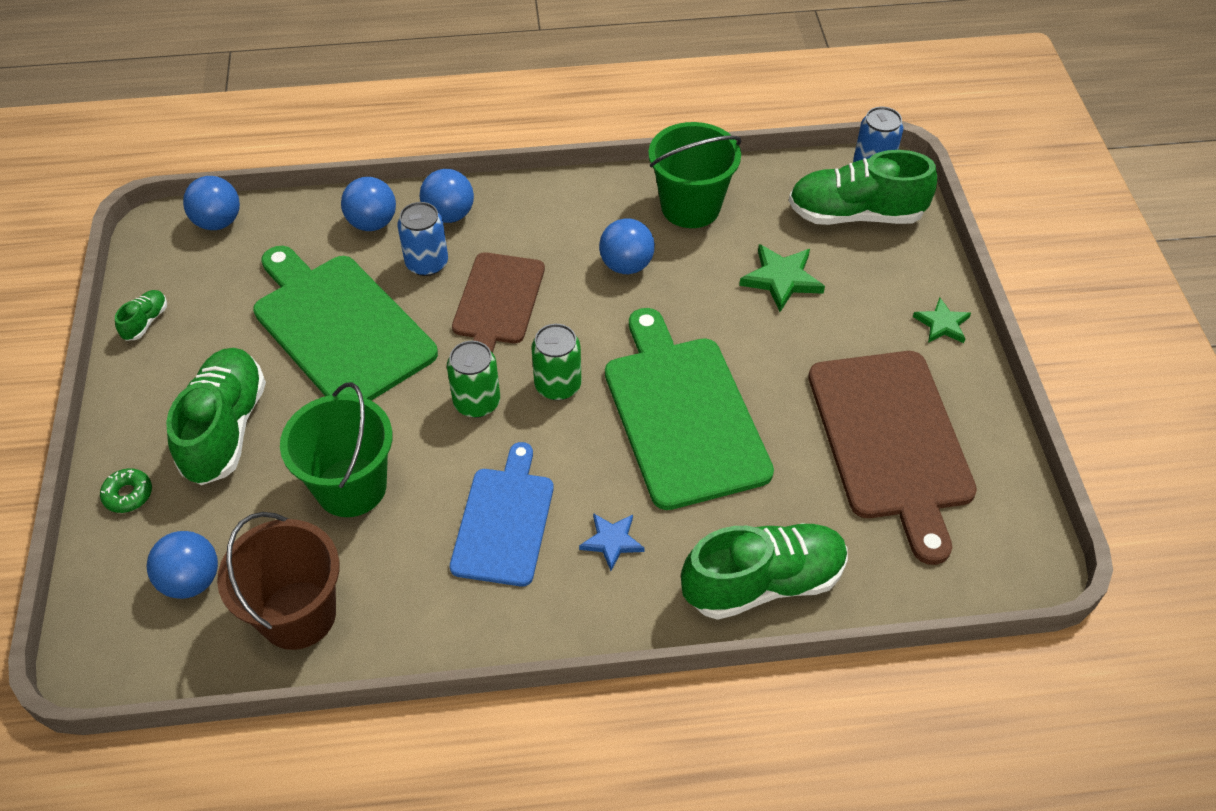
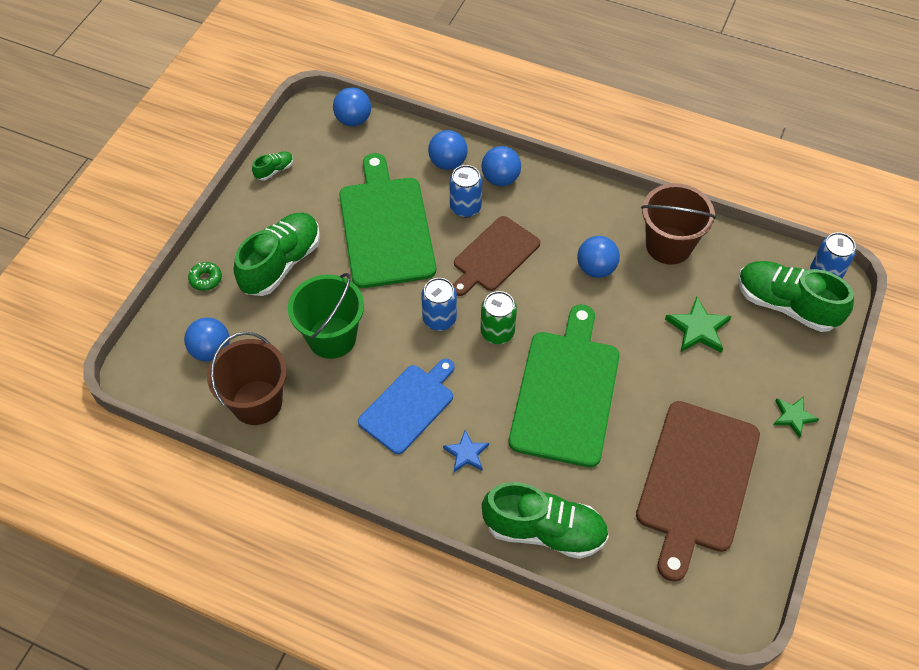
camera: 30 degrees right, 5 degrees up
(477, 402) = (439, 319): green can -> blue can
(690, 207) = (668, 245): green bucket -> brown bucket

